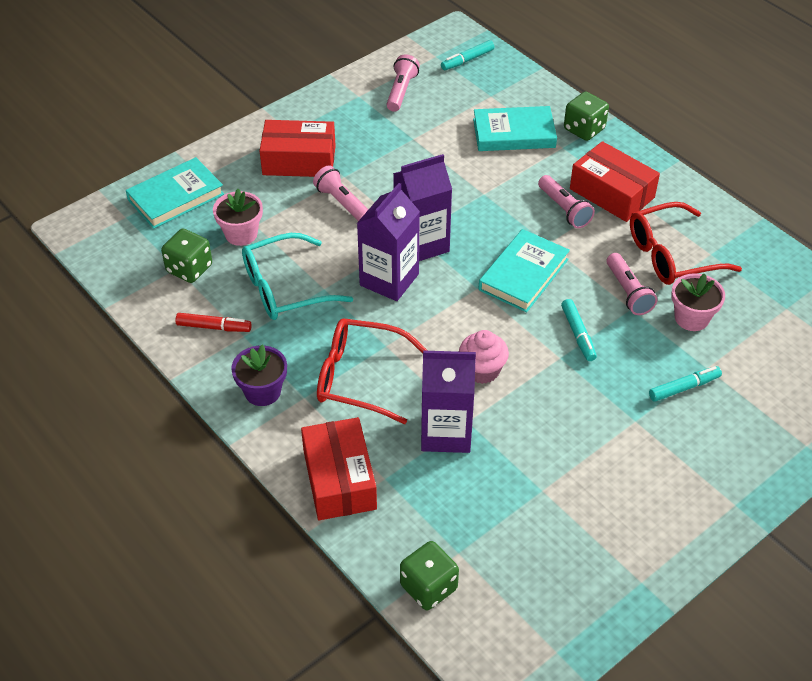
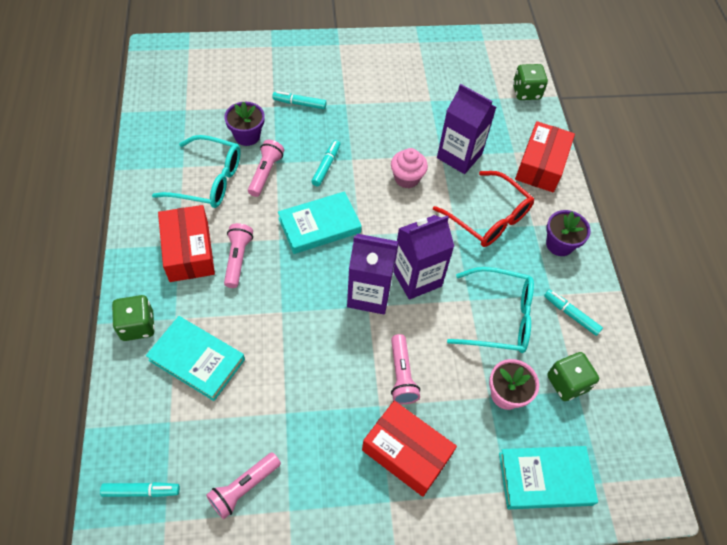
camera: 150 degrees left, 10 degrees up
(214, 327) = (571, 314): red marker -> turquoise marker
(671, 255) = (208, 180): red glasses -> turquoise glasses
(691, 318) = (247, 136): pink flower pot -> purple flower pot

